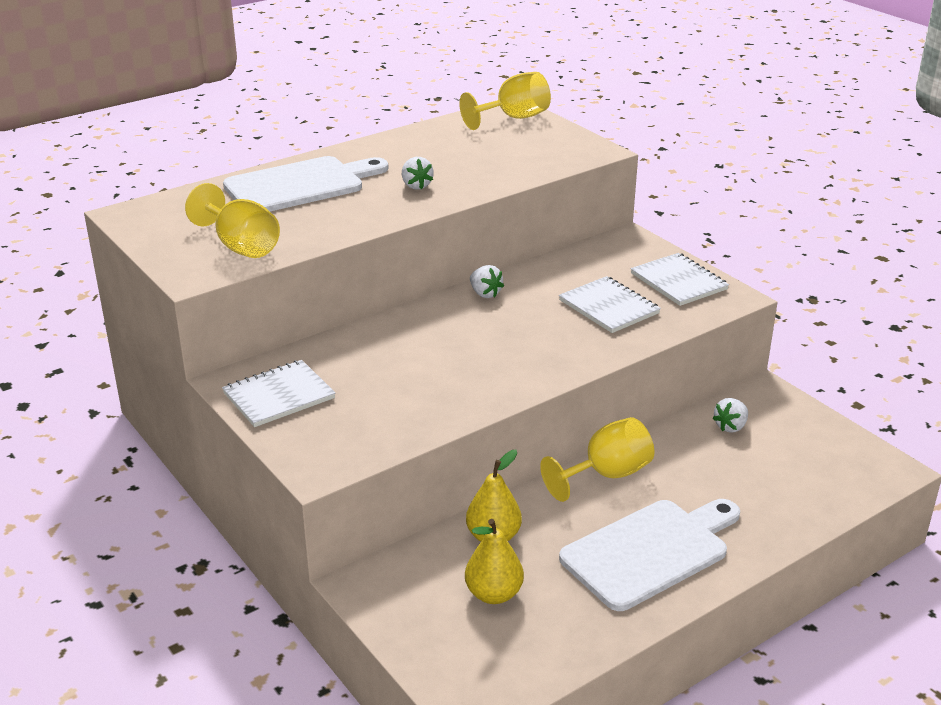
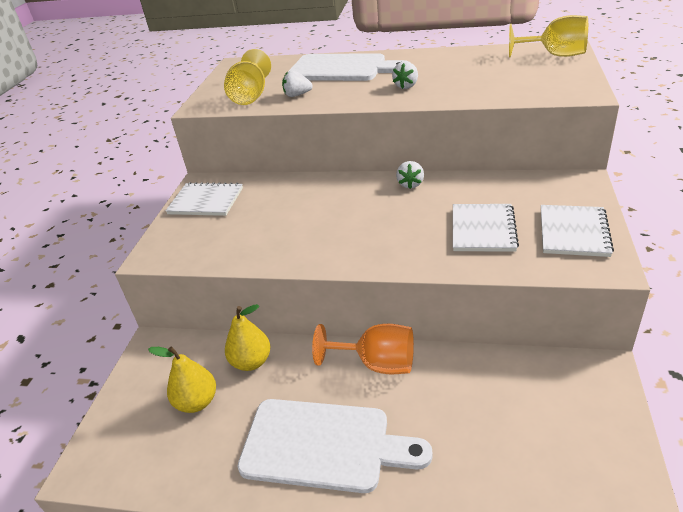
camera: 50 degrees right, 5 degrees up
(606, 475) = (377, 364): yellow goblet -> orange goblet
(730, 427) = (526, 383): white strawberry -> white strawberry (297, 95)

